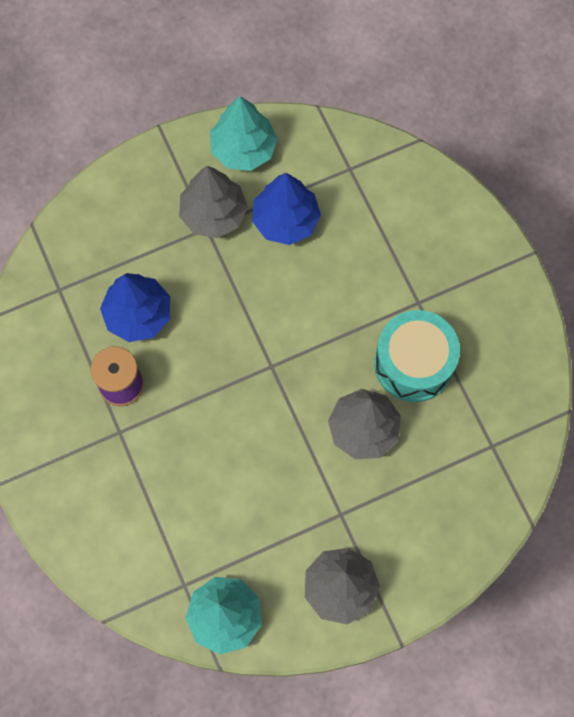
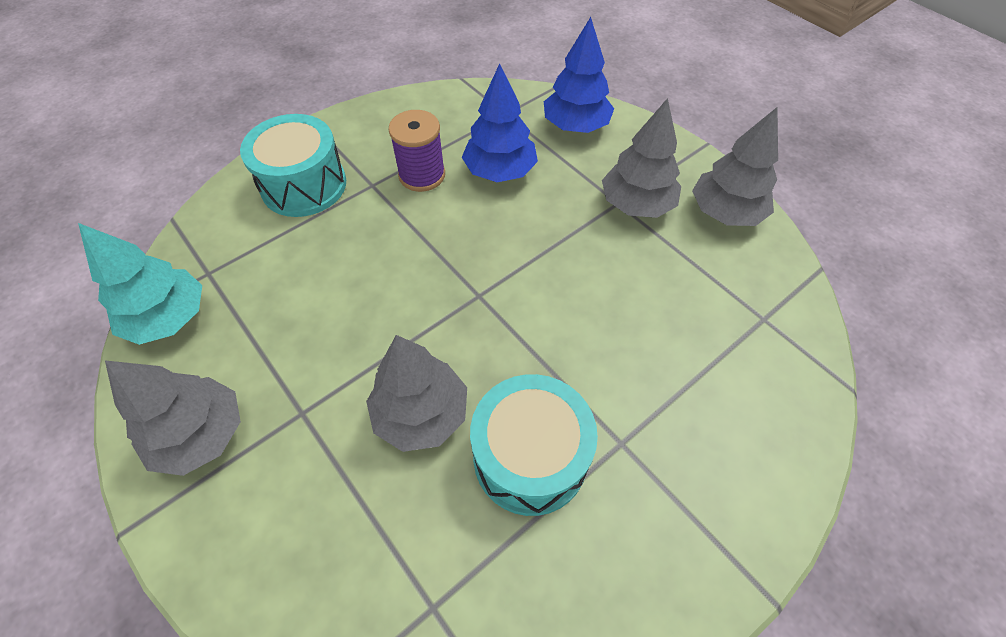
camera: 75 degrees right, 15 degrees down
(100, 494) = (304, 185): none -> turquoise drum
(243, 149) = (725, 212): turquoise tree -> grey tree
(285, 220) = (662, 269): blue tree -> blue tree (576, 126)

